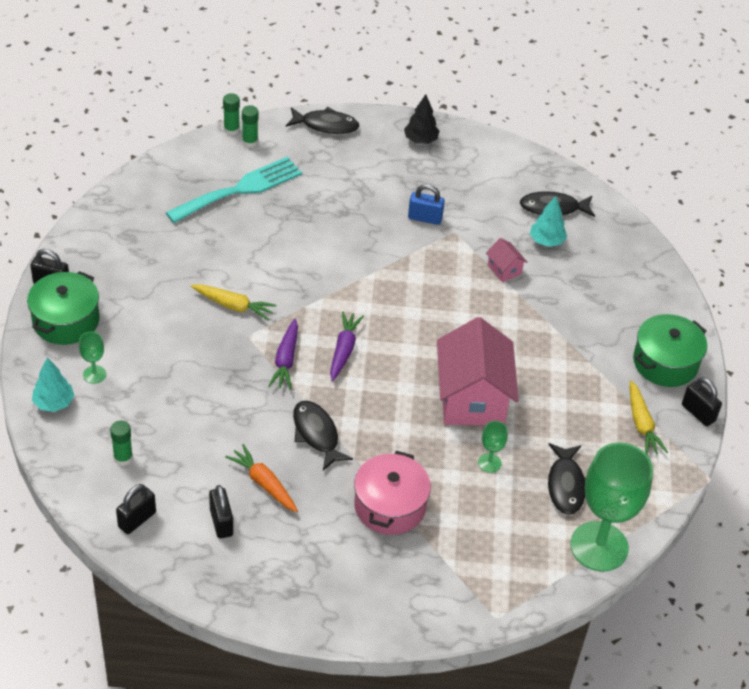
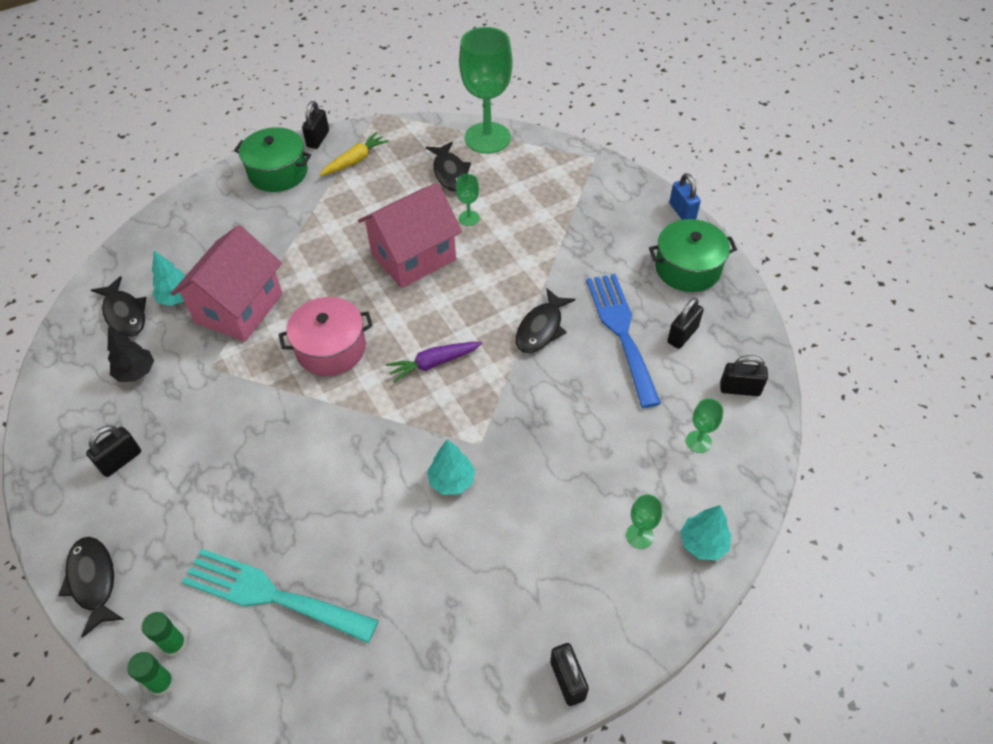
camera: 120 degrees left, 5 degrees up
(66, 320) = (602, 619): green pot -> green pot (687, 268)
(123, 458) = (698, 441): green glue stick -> green goblet
(233, 306) = (452, 481): yellow carrot -> turquoise tree
(264, 483) = (621, 332): orange carrot -> blue fork
(286, 360) = (482, 397): purple carrot -> none
(390, 506) = (563, 250): pink pot -> pink pot (331, 348)
(409, 163) = (121, 460): none -> black padlock
(420, 140) = (70, 472): black tree -> black tree (136, 372)
(425, 218) = (205, 400): blue padlock -> blue padlock (682, 212)
(504, 269) = (239, 308): pink house -> pink house, size x2.35
(566, 485) = (450, 173): black fish -> black fish turned 105 degrees clockwise

